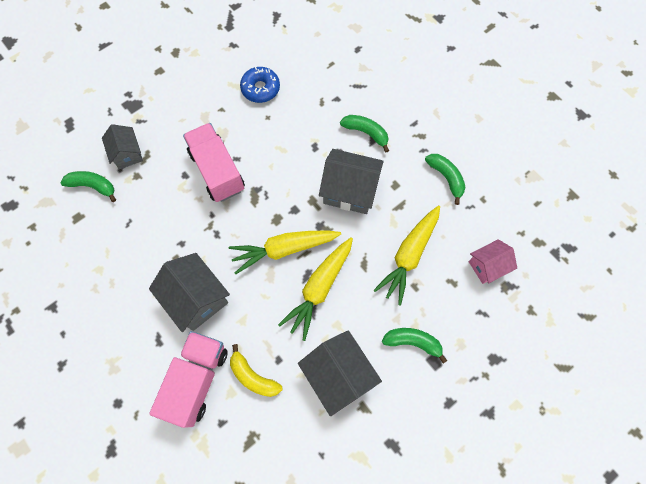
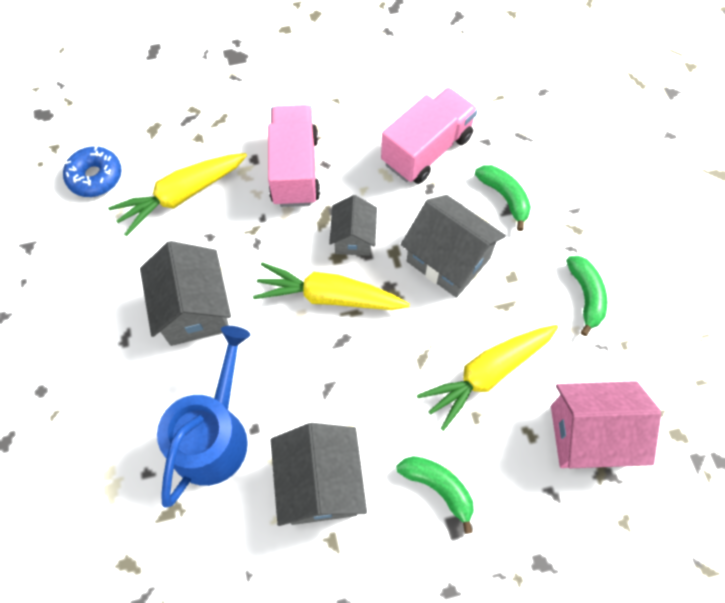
camera: 25 degrees right, 5 degrees down
(93, 186) = (143, 130): green banana -> none
(127, 154) = (201, 109): grey house -> grey house (353, 238)
(196, 380) = (144, 407): pink truck -> pink truck (427, 150)
(253, 376) = (213, 434): yellow banana -> blue watering can
(260, 88) = (396, 94): blue donut -> blue donut (95, 177)
(319, 288) = (349, 364): yellow carrot -> yellow carrot (181, 196)
(487, 266) = (589, 435): pink house -> pink house, size x1.62

